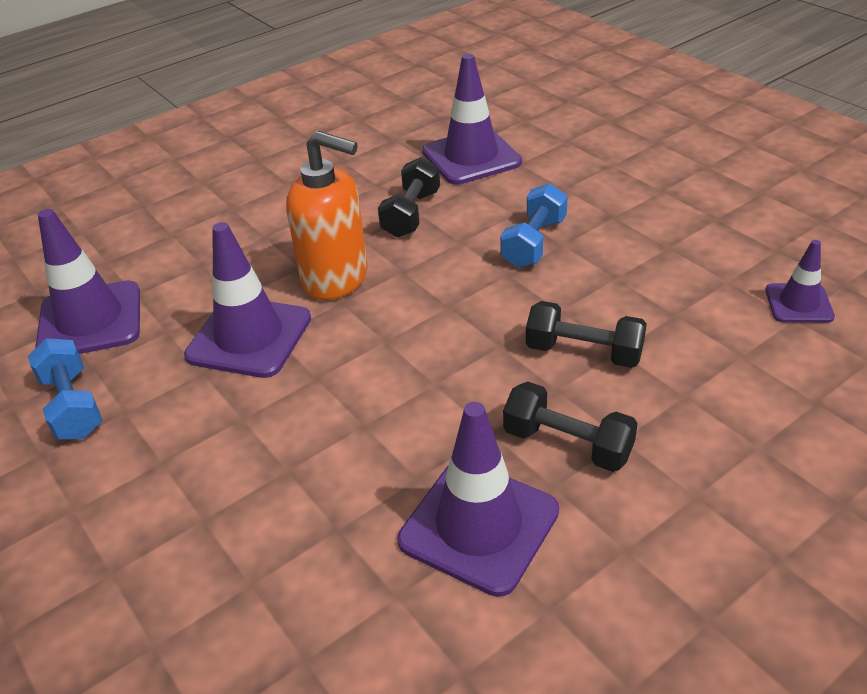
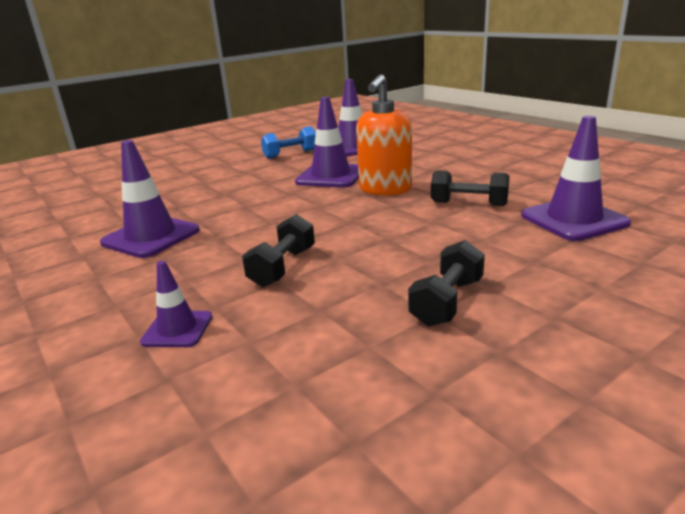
camera: 90 degrees right, 15 degrees down
(534, 243) = (433, 248): blue dumbbell -> none
(567, 444) = (194, 260): black dumbbell -> black dumbbell (447, 302)
(798, 303) = (321, 392): purple traffic cone -> purple traffic cone (177, 329)

